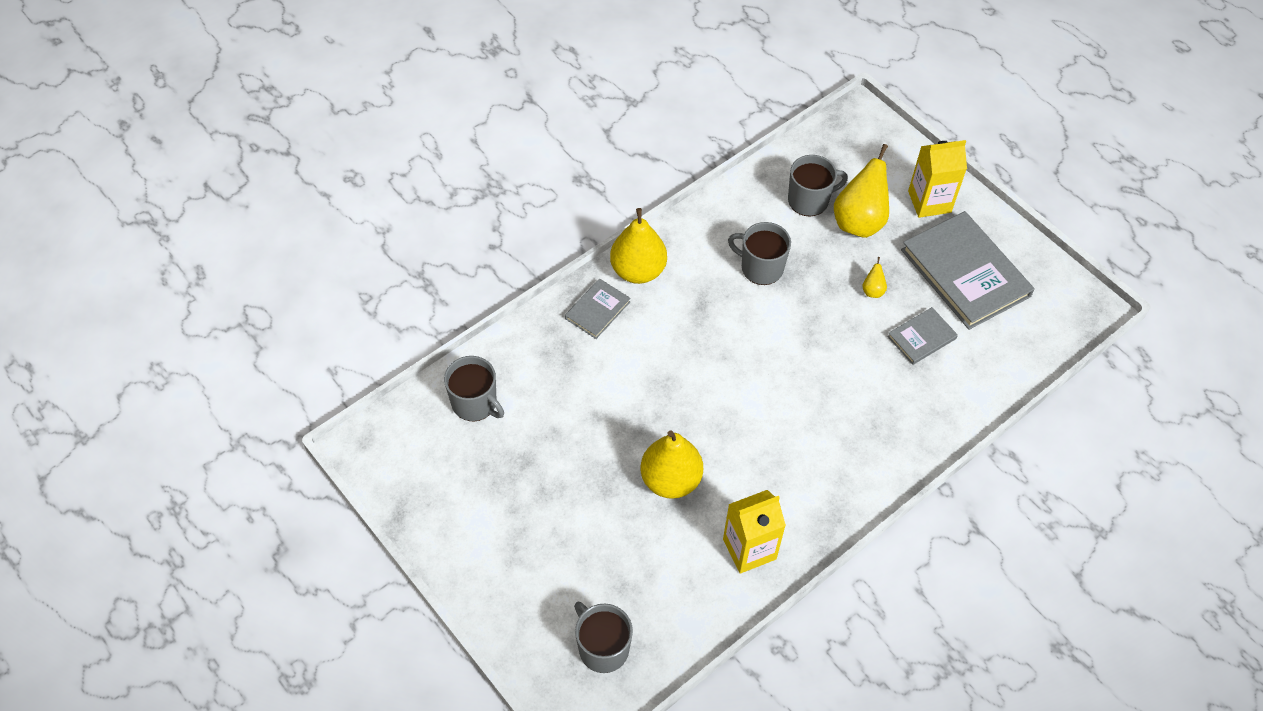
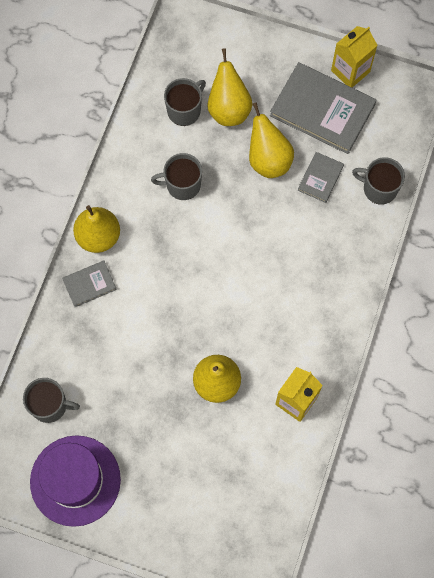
camera: 30 degrees left, 15 degrees up
(449, 492) = (75, 480): none -> purple hat
(597, 310) = (89, 284): grey book -> grey book turned 60 degrees clockwise
(603, 648) = (244, 525): grey mug -> grey mug (379, 188)
(872, 291) = (268, 160): yellow pear -> yellow pear, size x2.35
(929, 201) = (268, 64): yellow carton -> yellow carton (350, 71)

